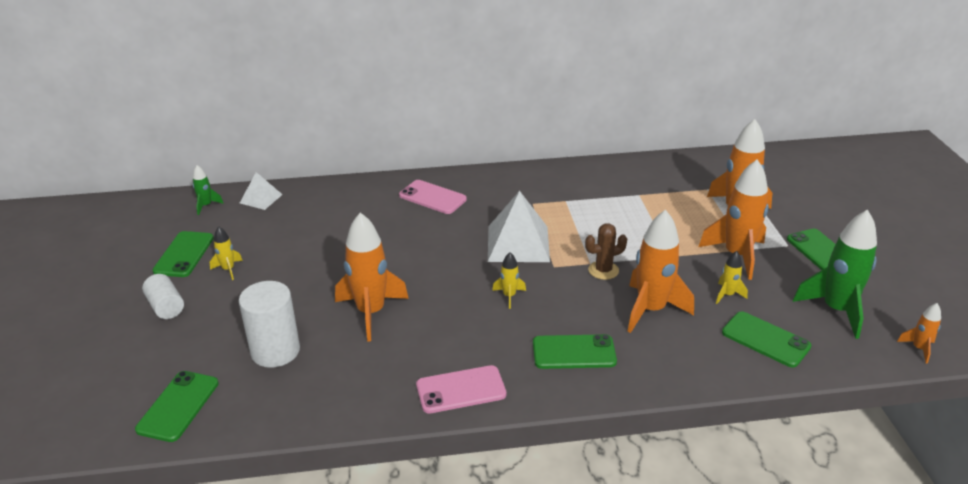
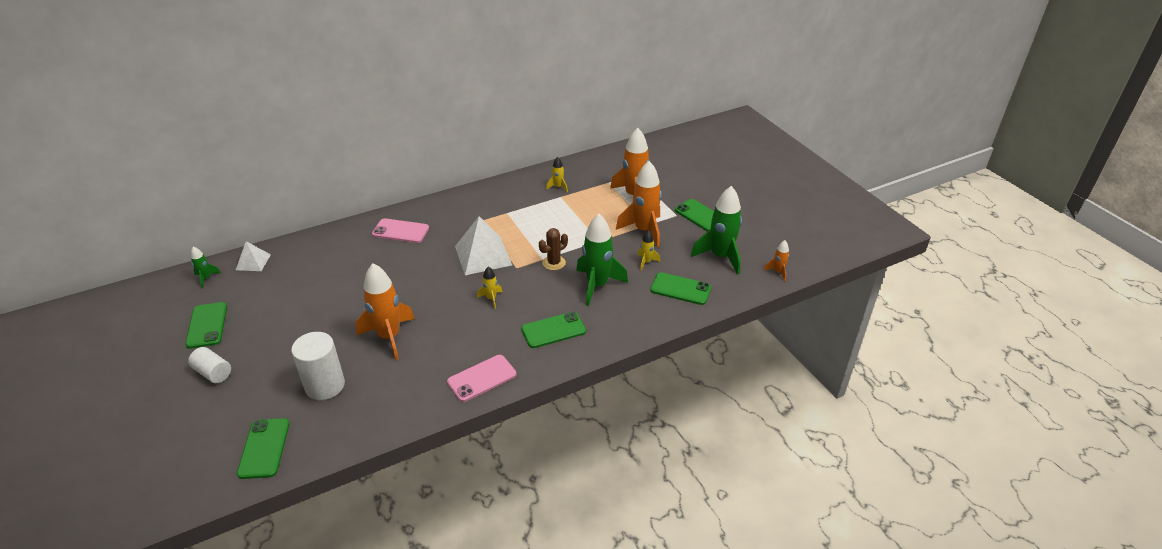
camera: 20 degrees left, 5 degrees up
(228, 269) = (253, 329): yellow rocket -> yellow rocket (558, 187)
(651, 310) = (597, 285): orange rocket -> green rocket

